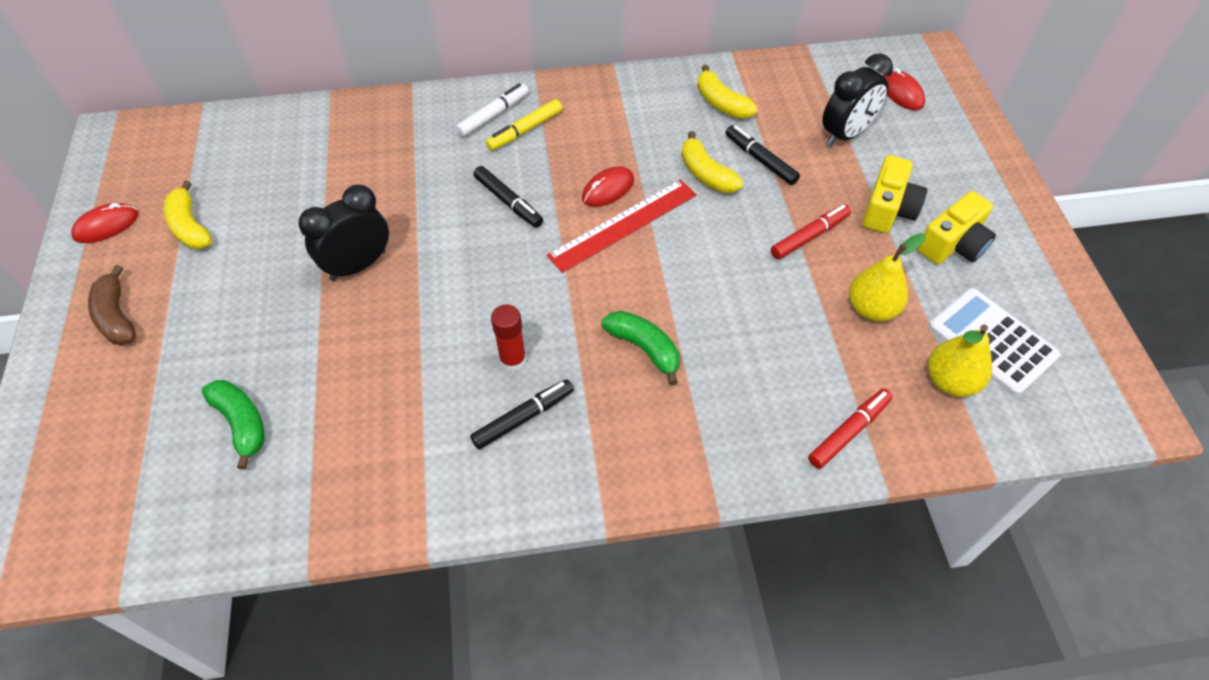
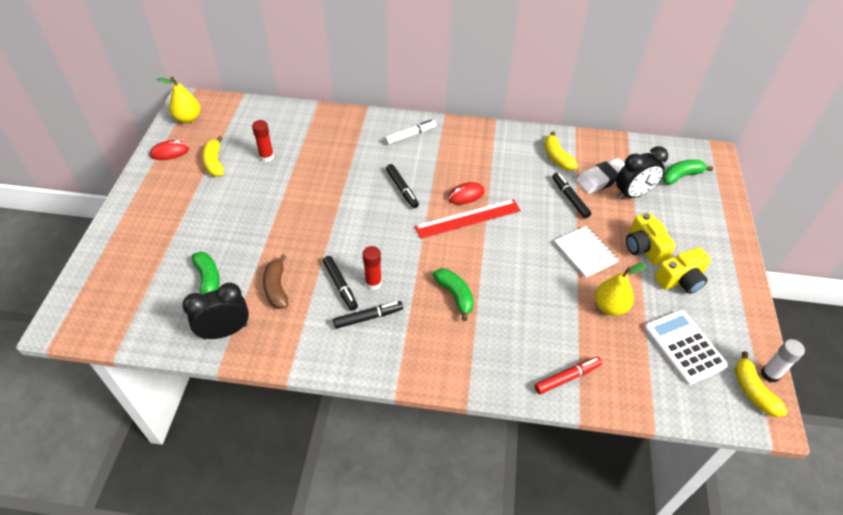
camera: 15 degrees right, 5 degrees down
(117, 317) = (160, 204): brown banana -> brown banana (276, 288)
(275, 198) = (266, 157): none -> red glue stick
(358, 265) = (301, 206): black clock -> black clock (225, 331)
(462, 378) = (340, 286): none -> black marker
(525, 130) = (426, 148): yellow marker -> none
(706, 174) = (531, 199): yellow banana -> yellow banana (753, 391)
(796, 121) = (602, 179): none -> white eraser
(809, 236) = (585, 252): red marker -> white notebook
(888, 209) = (644, 248): yellow camera -> yellow camera turned 120 degrees clockwise
(901, 93) = (681, 176): red mouse -> green banana
(950, 381) = (646, 364): yellow pear -> yellow pear (188, 118)
(1116, 351) = (770, 374): none -> white glue stick

